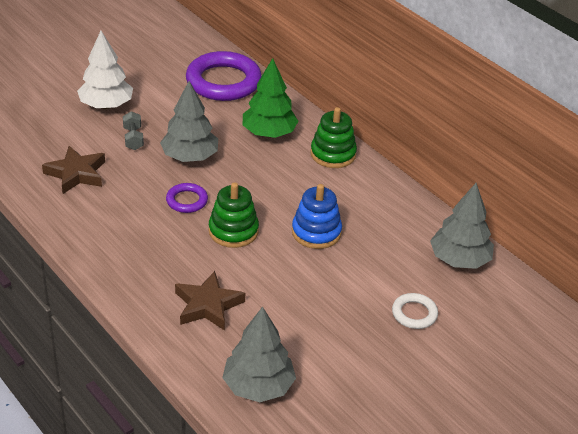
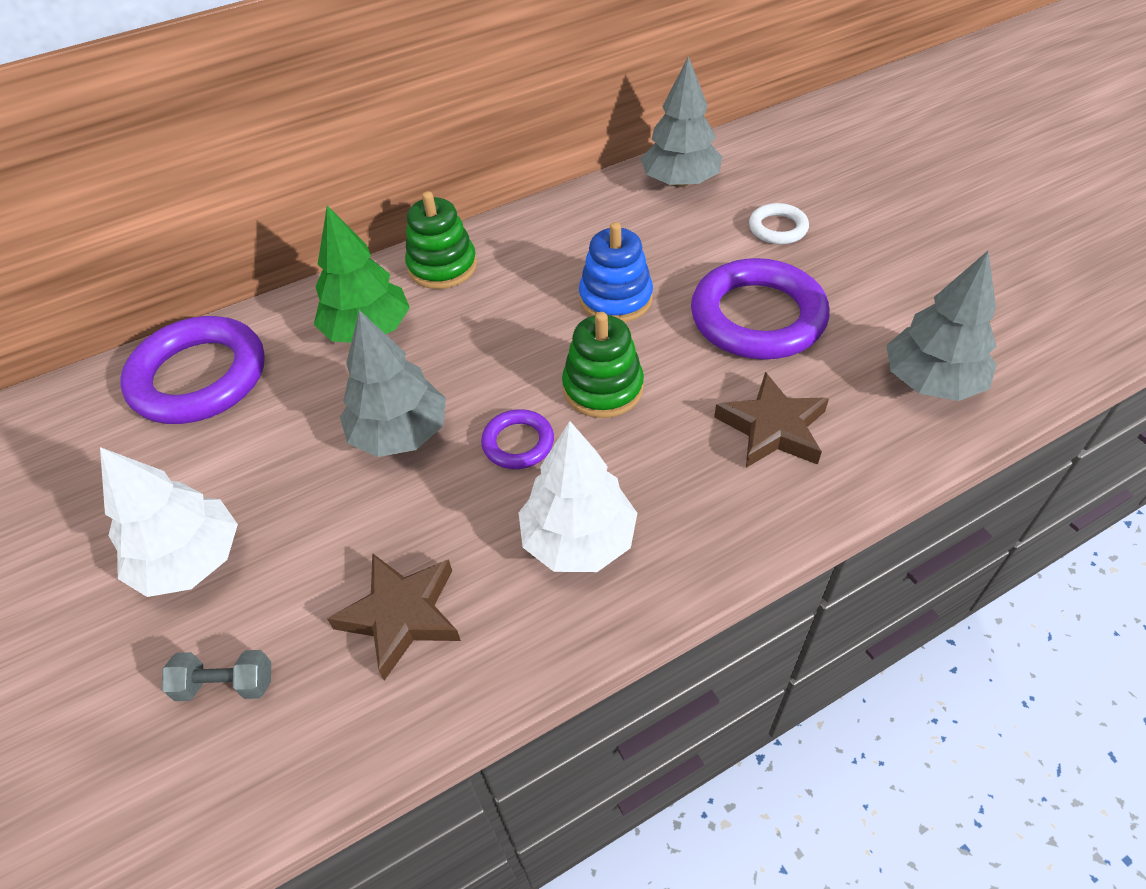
camera: 75 degrees left, 10 degrees up
(121, 228) = (578, 540): none -> white tree
(133, 138) = (319, 516): grey dumbbell -> grey dumbbell (226, 684)
(310, 300) = (757, 317): none -> purple ring

